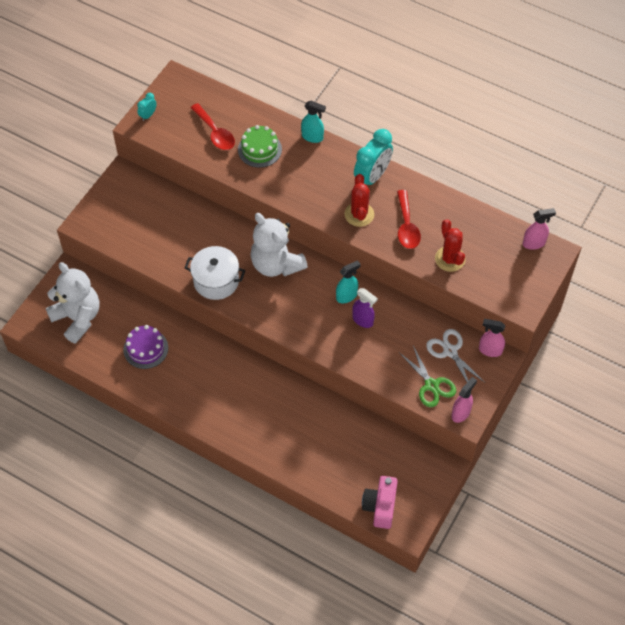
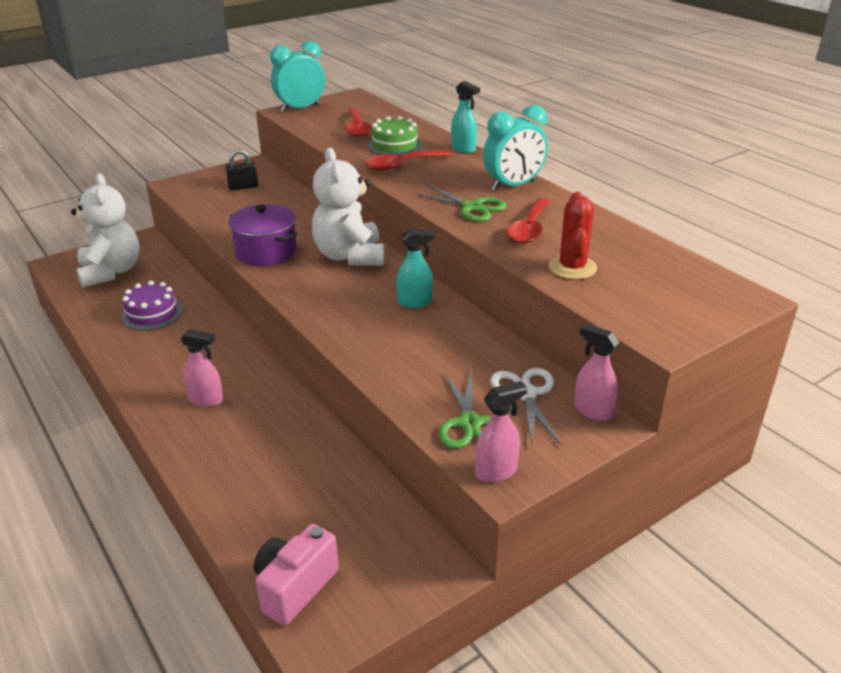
camera: 25 degrees right, 25 degrees down
(140, 208) = (243, 187): none -> black padlock
(148, 115) = (300, 109): turquoise clock -> turquoise clock, size x2.08
(216, 281) = (266, 252): white pot -> purple pot
(281, 176) = (401, 165): none -> red spoon
(359, 214) = (472, 207): red cactus -> green scissors
(363, 320) = (418, 329): purple spray bottle -> none
(534, 243) = (716, 282): pink spray bottle -> pink spray bottle (206, 400)

